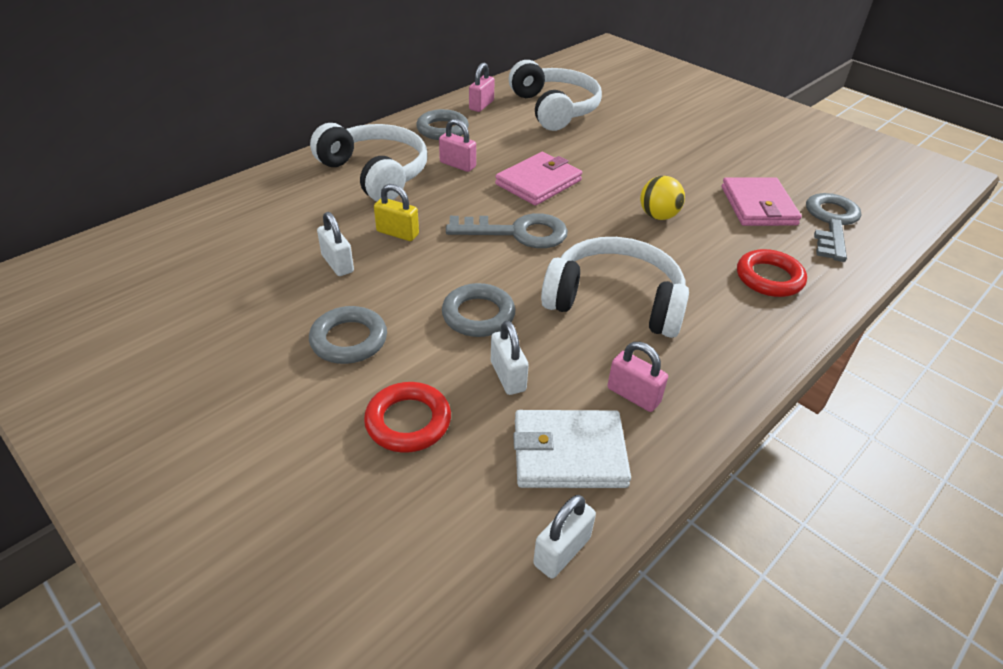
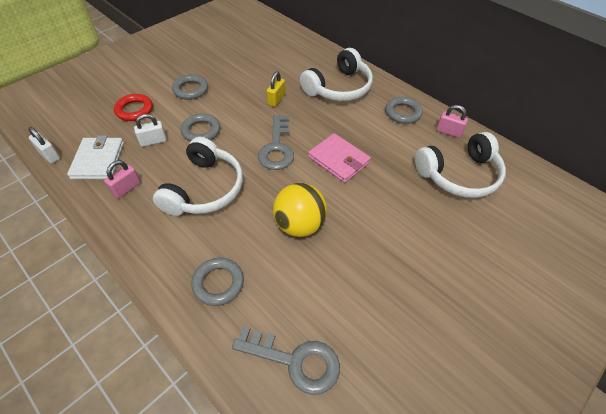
camera: 90 degrees right, 10 degrees up
(337, 264) = (249, 81): white padlock -> none
(457, 165) = (355, 121): pink padlock -> none
(658, 216) = (299, 225): yellow ball -> yellow ball, size x1.59
(758, 206) = (319, 301): pink wallet -> none
(769, 278) = (218, 283): red ring -> grey ring

